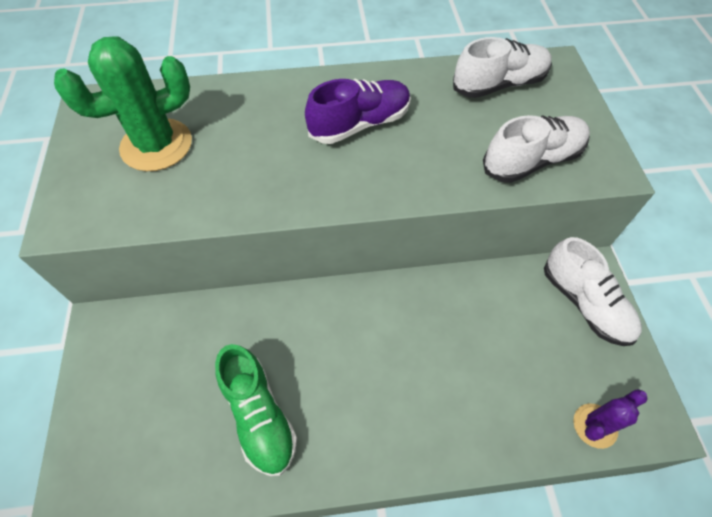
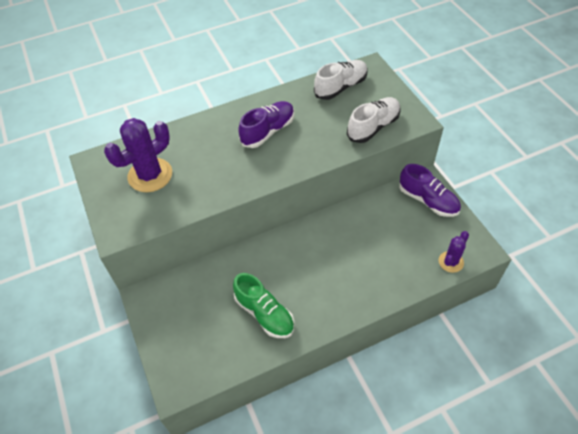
camera: 15 degrees left, 5 degrees down
(156, 145) = (150, 175): green cactus -> purple cactus
(584, 303) = (428, 200): white shoe -> purple shoe

